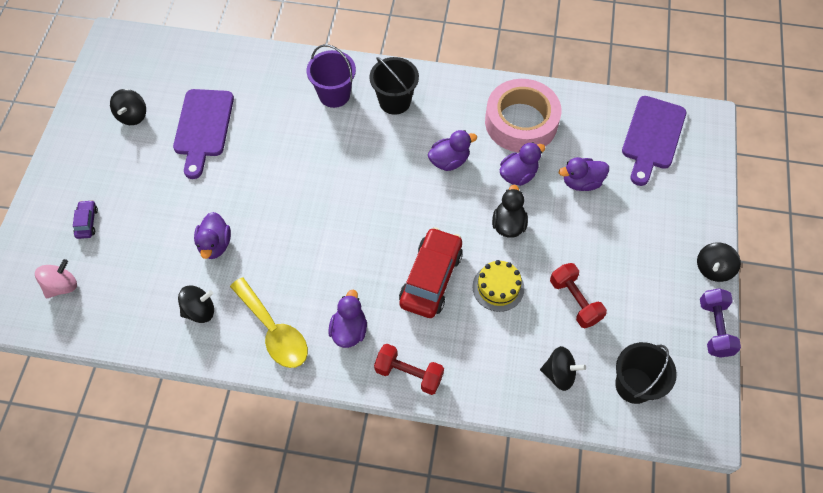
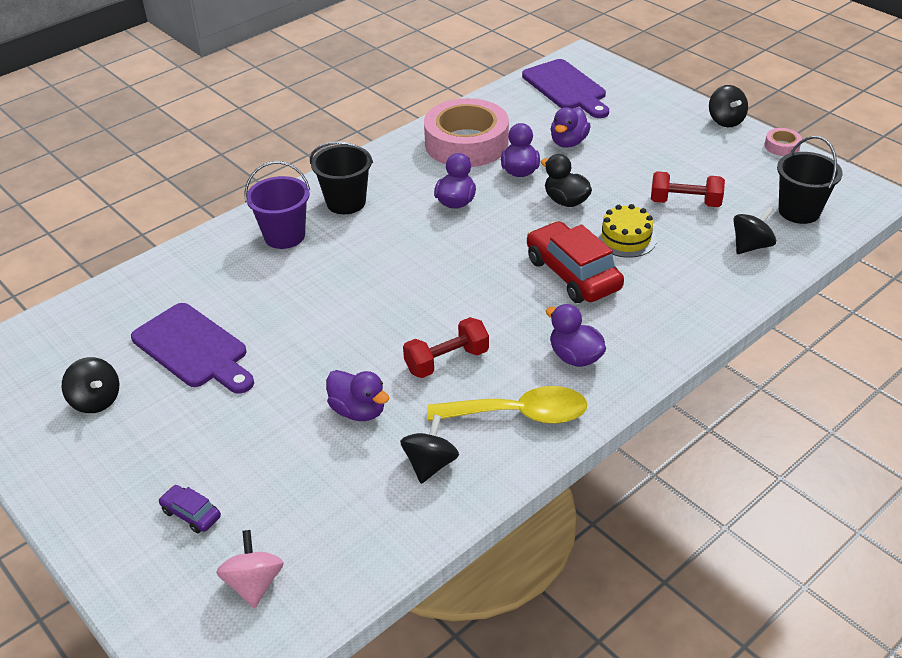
camera: 50 degrees left, 20 degrees down
(409, 374) = (665, 339): red dumbbell -> red dumbbell (447, 361)
(714, 328) = (782, 146): purple dumbbell -> pink tape

